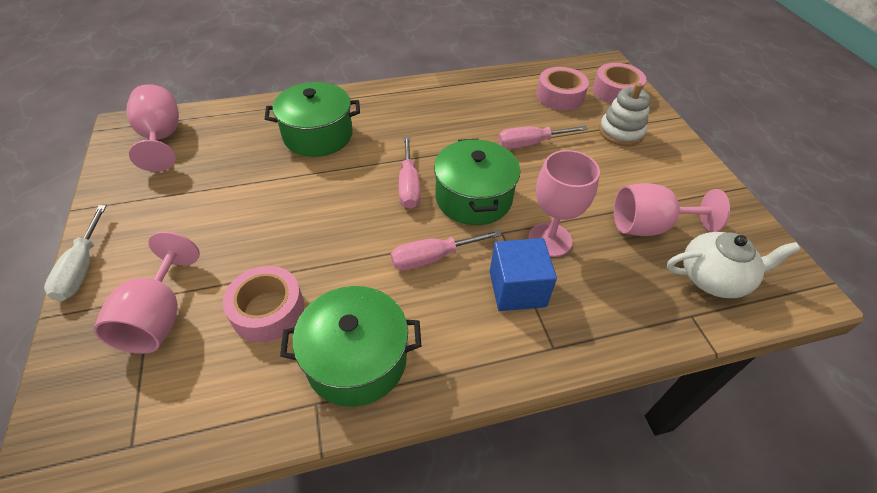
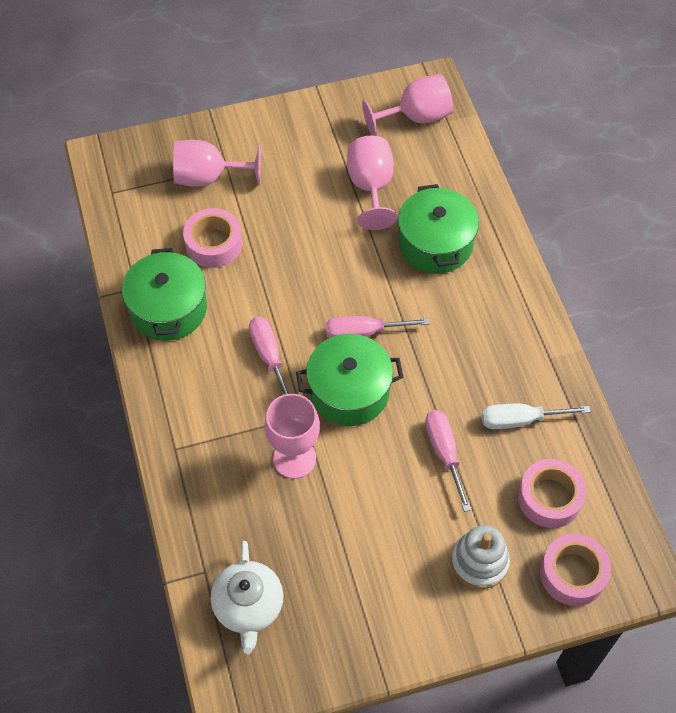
camera: 90 degrees right, 10 degrees up
(82, 268) = (254, 116): white screwdriver -> white screwdriver (520, 420)
(517, 289) = (234, 425): blue cube -> none
(649, 226) = (316, 559): pink goblet -> pink goblet (371, 187)

